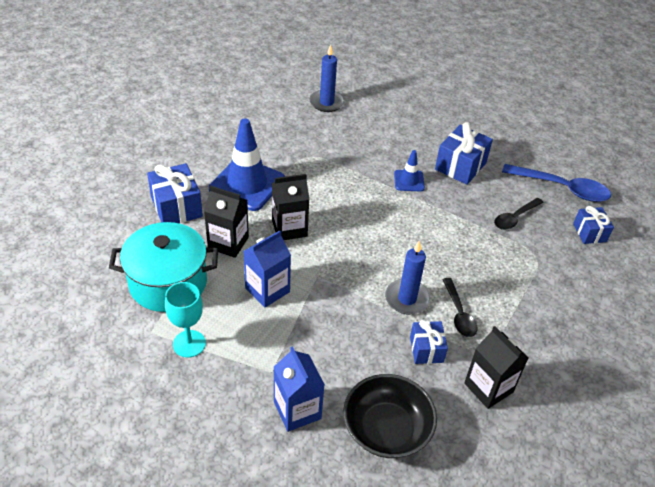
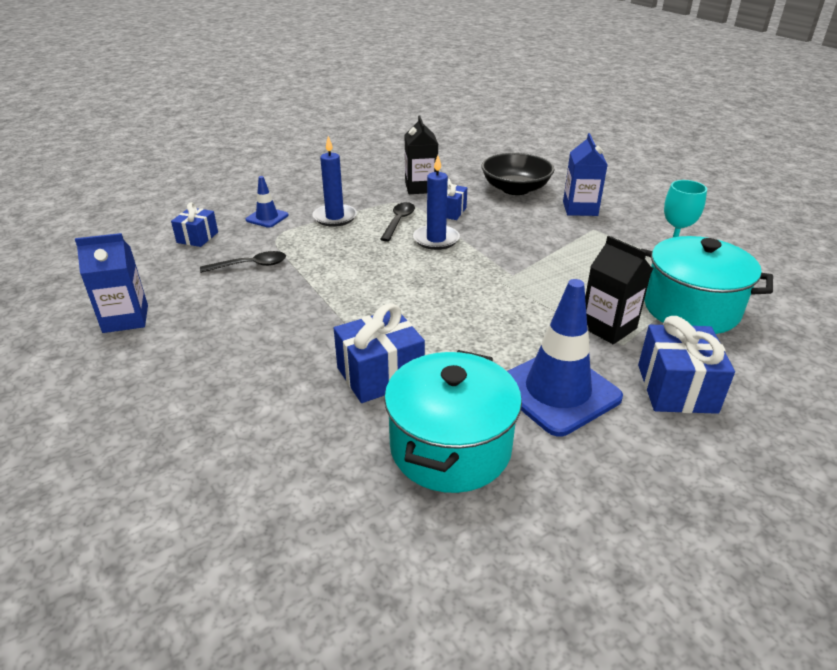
camera: 150 degrees left, 10 degrees down
(267, 290) = (575, 277): blue carton -> blue carton (125, 319)
(289, 139) = (450, 447): none -> turquoise pot
(289, 228) = (521, 322): black carton -> none
(326, 102) = (322, 509): blue candle -> blue candle (335, 217)
(409, 181) = (322, 332): blue traffic cone -> blue traffic cone (267, 217)
(460, 166) = (234, 329): blue gift -> blue gift (380, 374)
(562, 188) = (155, 275): blue spoon -> none

